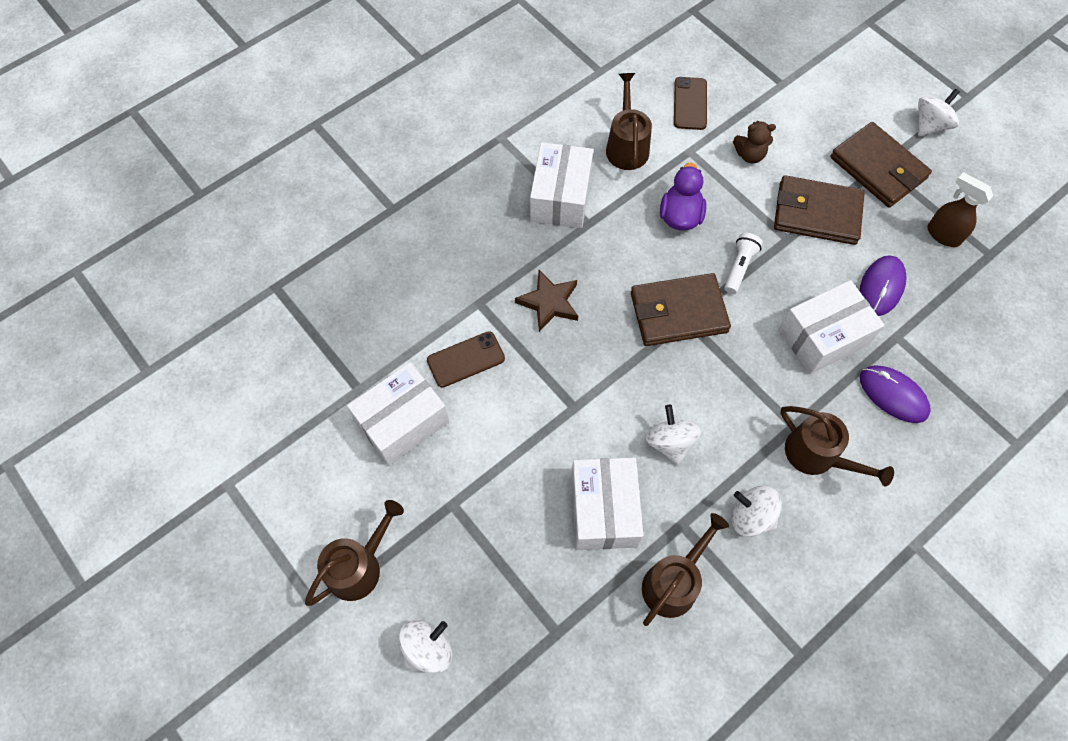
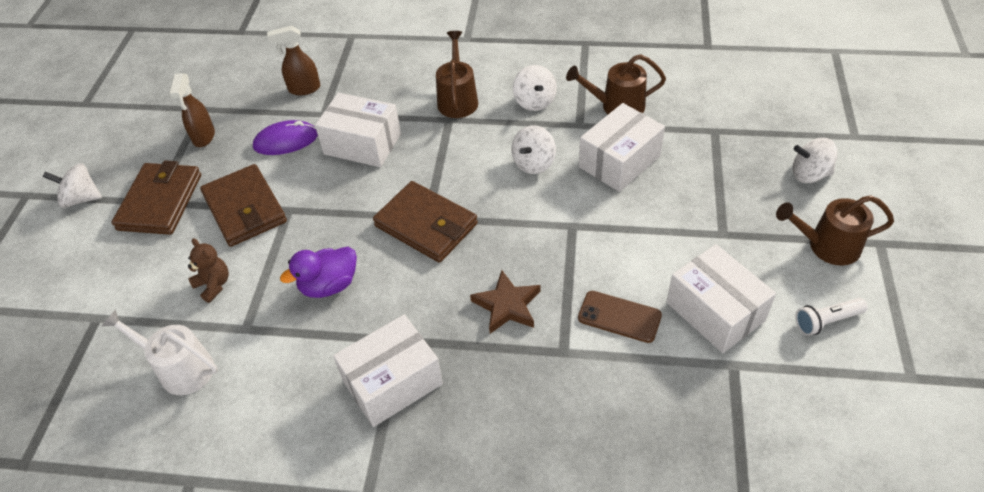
camera: 130 degrees left, 15 degrees down
(402, 422) = (715, 311): white box -> white box turned 45 degrees clockwise
(626, 146) = (281, 378): brown watering can -> none
(690, 103) = (180, 369): brown phone -> white watering can
(739, 267) = (345, 219): white flashlight -> white flashlight (826, 321)
(893, 395) = (373, 93): purple mouse -> none
(952, 345) = (304, 89): none -> brown spray bottle

